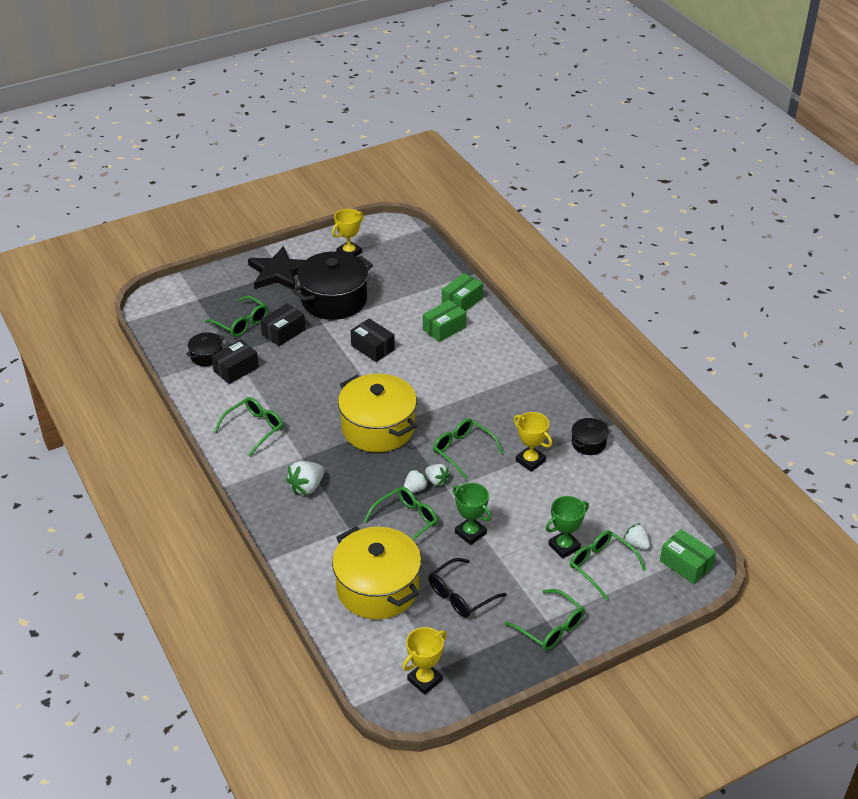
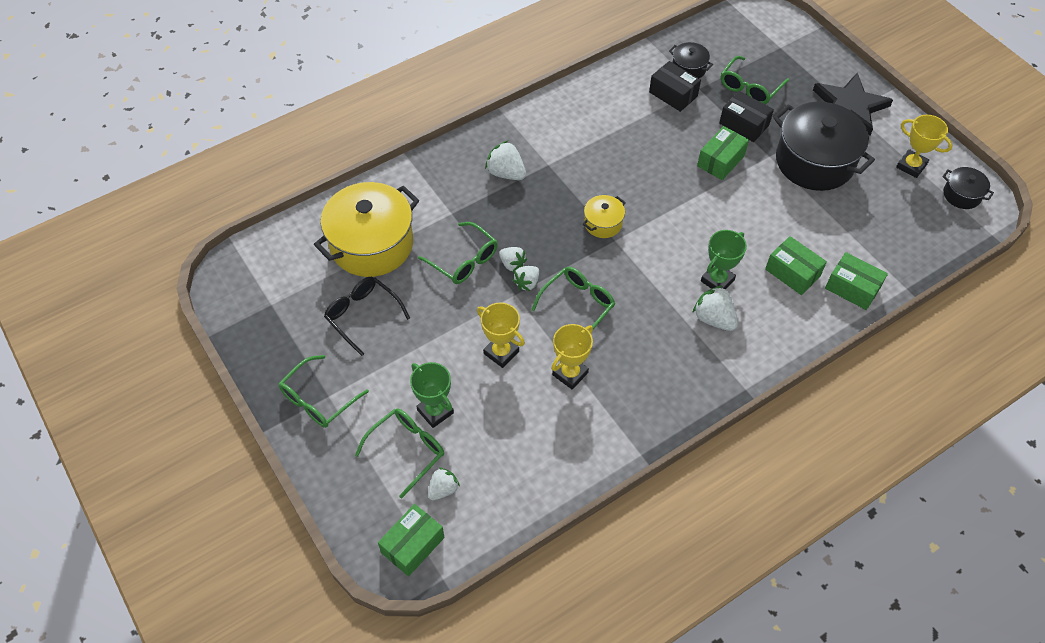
camera: 85 degrees right, 15 degrees up
(254, 429) = (584, 121): green glasses -> none
(322, 351) = (720, 161): none -> green box
(372, 348) = (737, 206): black box -> none
(378, 428) = (603, 223): yellow pot -> yellow pot, size x0.47
(425, 680) = (256, 292): yellow trophy -> yellow trophy (501, 352)
(470, 533) = (450, 319): green trophy -> green trophy (717, 280)
(483, 375) = (714, 319): none -> white strawberry
(588, 443) = (609, 437): black pot -> black pot (962, 195)

